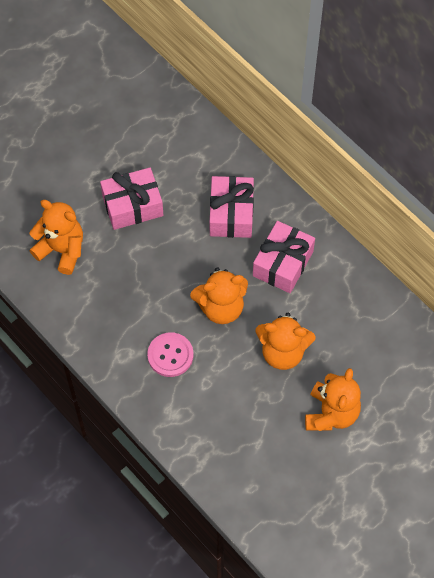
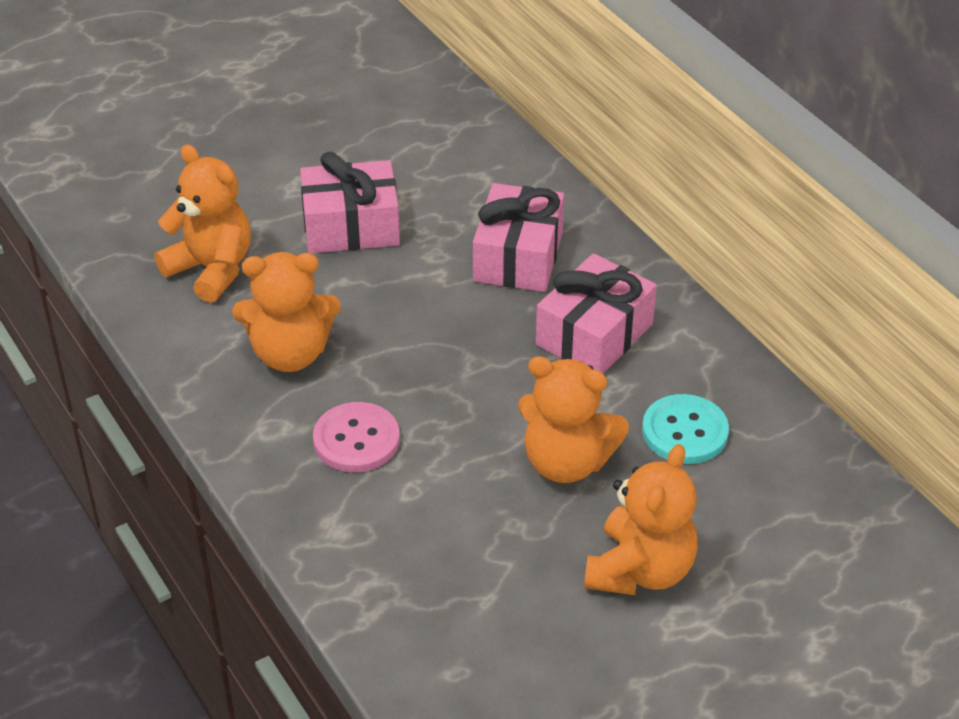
camera: 10 degrees right, 20 degrees down
(221, 307) = (467, 382): orange teddy bear -> orange teddy bear (290, 354)
(341, 322) = (685, 432): none -> turquoise button

